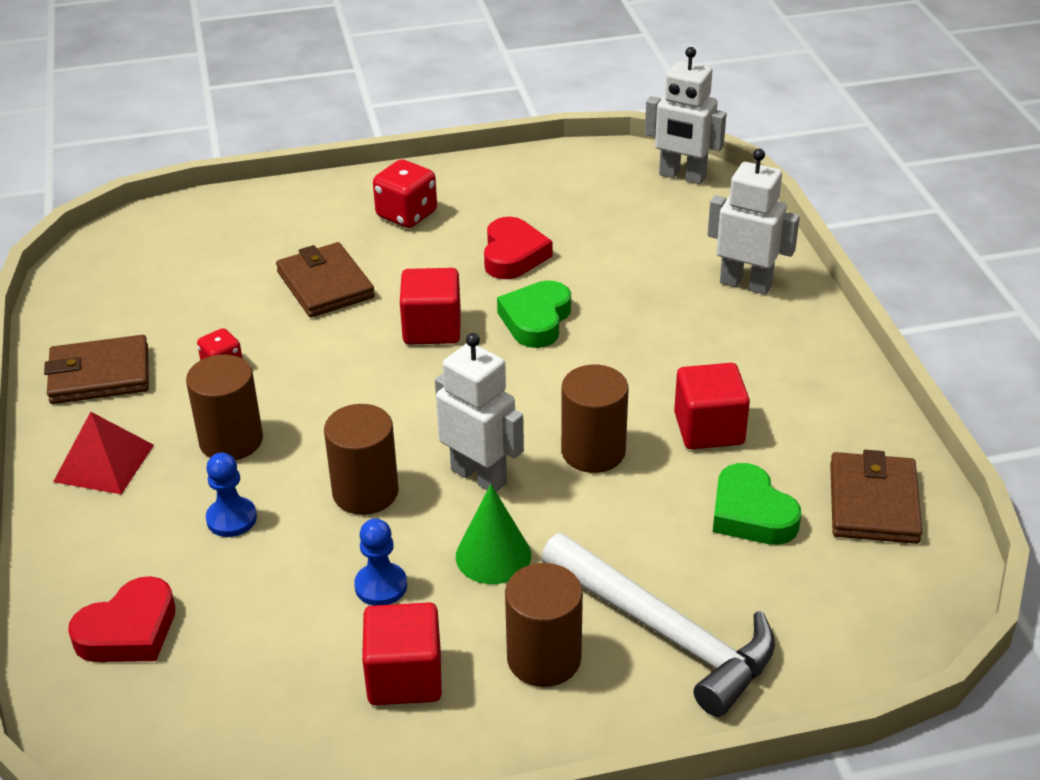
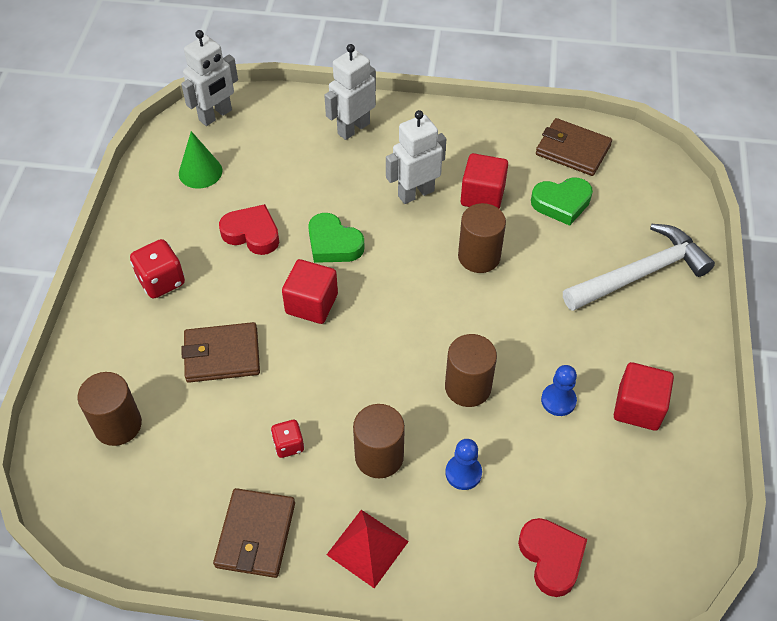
camera: 70 degrees left, 15 degrees up
(479, 476) = (477, 321): white robot -> white robot (415, 193)
(493, 556) = (552, 334): green cone -> green cone (200, 172)
(544, 658) = (643, 335): brown cylinder -> brown cylinder (118, 425)

